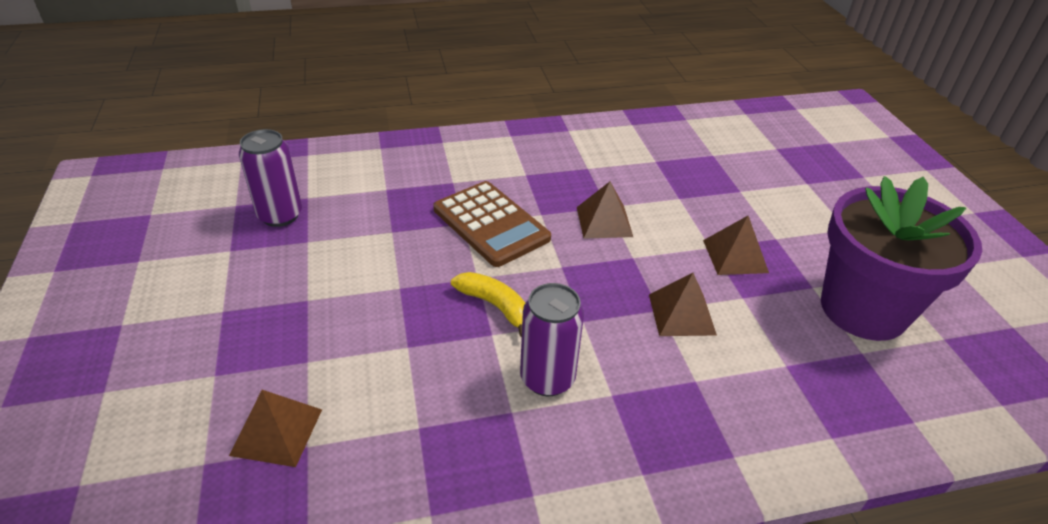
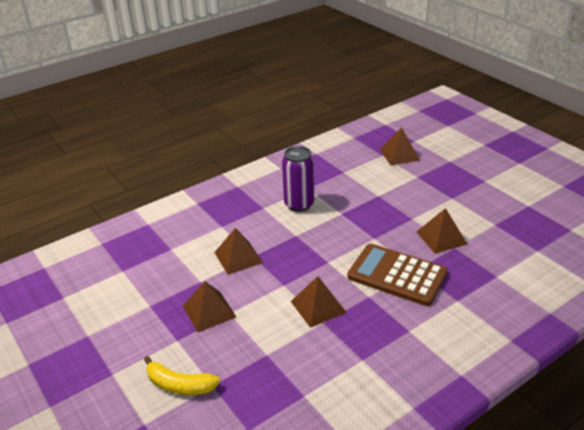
camera: 160 degrees right, 5 degrees down
(280, 215) = (534, 233): purple can -> none
(393, 248) = (441, 238): none -> brown pyramid
(495, 306) = (351, 226): yellow banana -> yellow banana (179, 385)
(863, 309) = (115, 300): purple flower pot -> none

